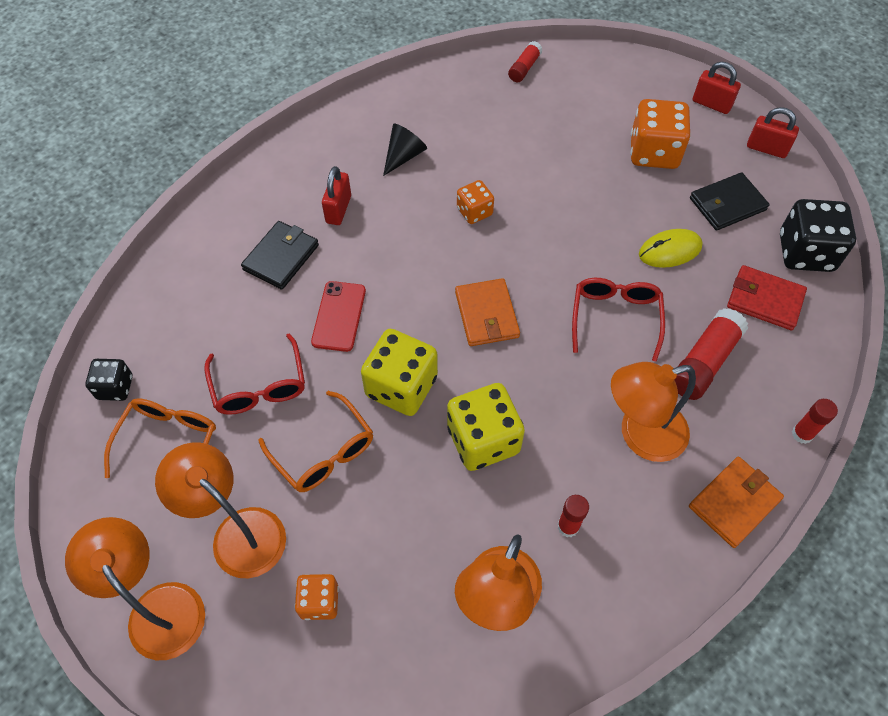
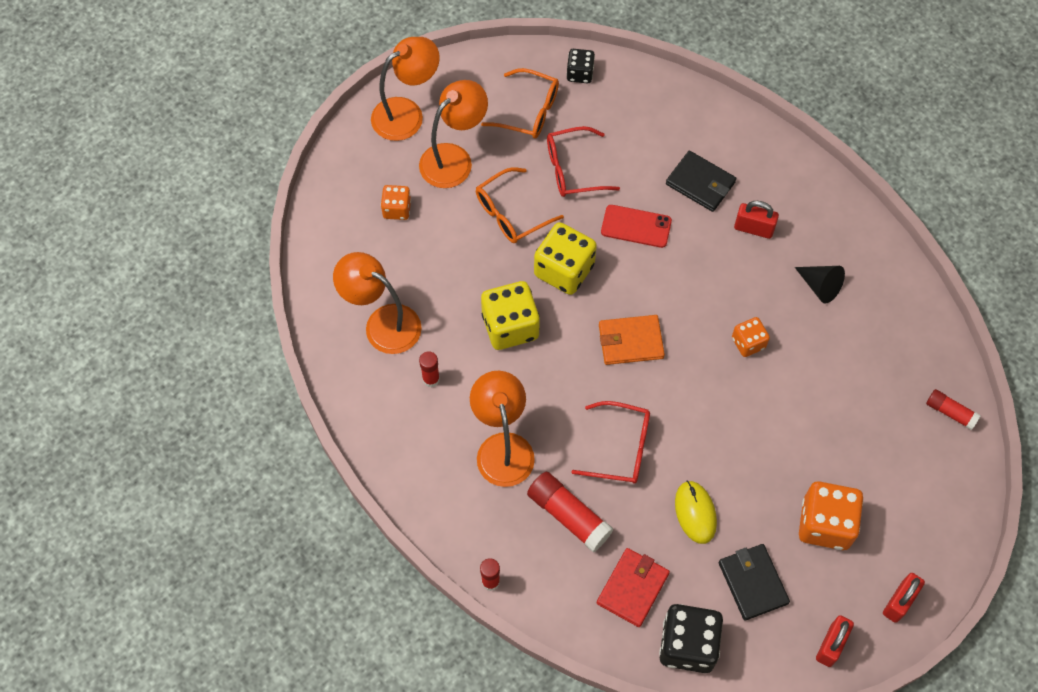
camera: 95 degrees right, 5 degrees up
(734, 503) = (435, 508): orange wallet -> none

